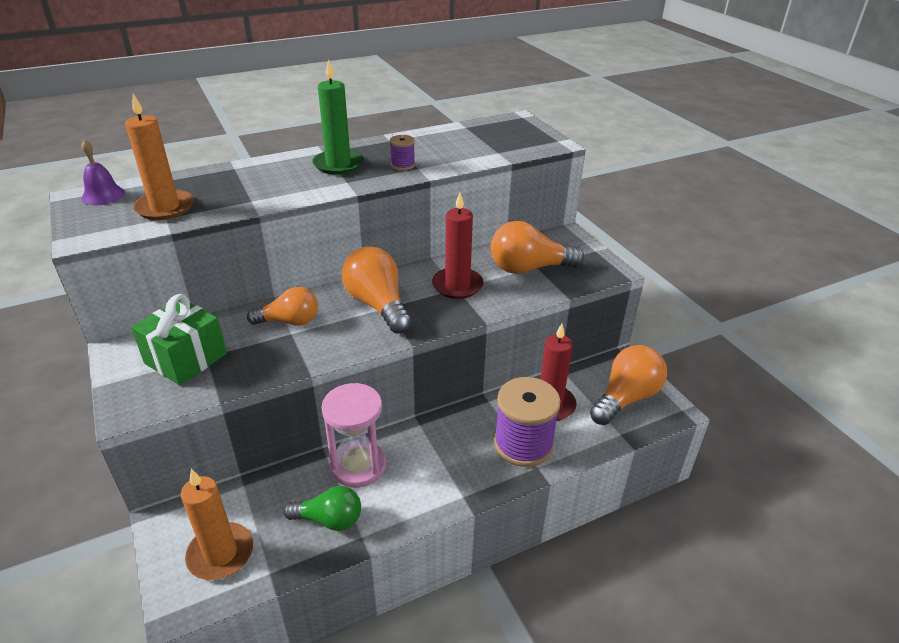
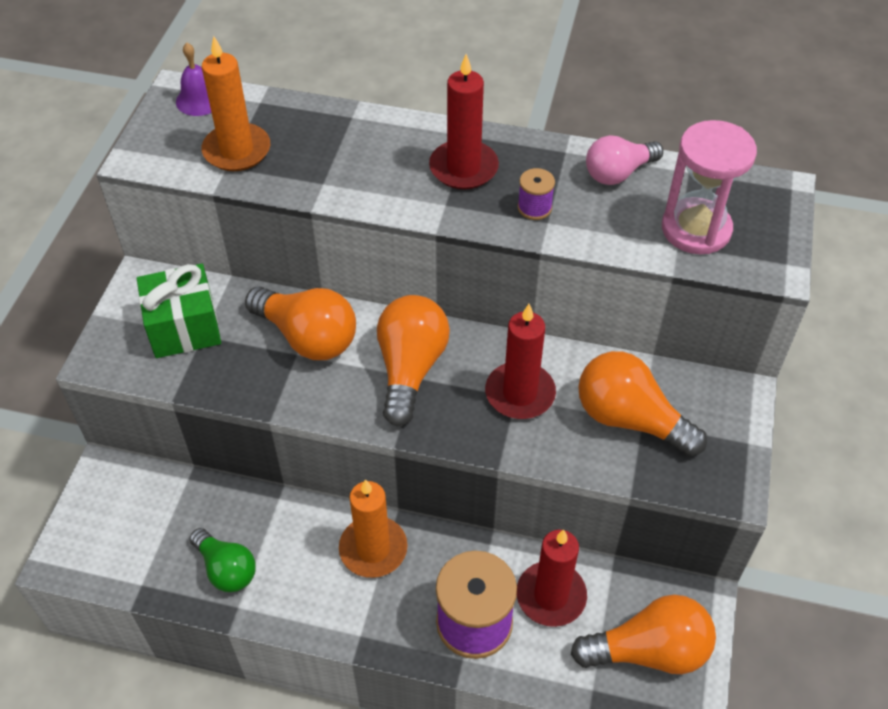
camera: 40 degrees right, 15 degrees up
(220, 553) = (120, 536): orange candle -> orange candle (373, 549)
(289, 321) = (307, 337): orange light bulb -> orange light bulb, size x1.51
(338, 164) = (463, 168): green candle -> red candle
(358, 466) = (297, 529): pink hourglass -> pink hourglass (696, 229)
(430, 138) = (618, 173): none -> pink light bulb

